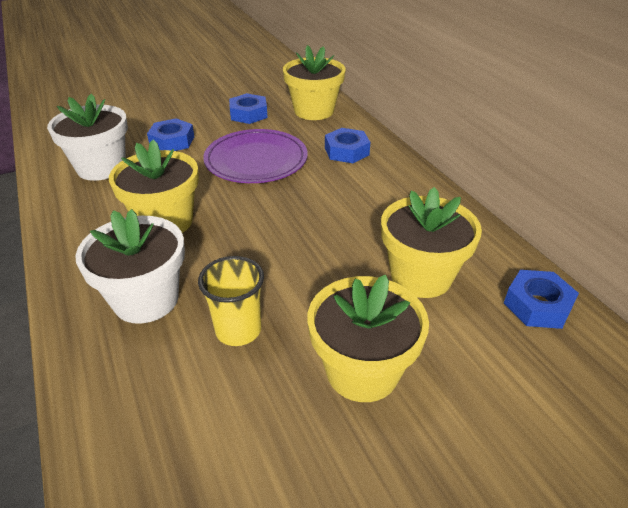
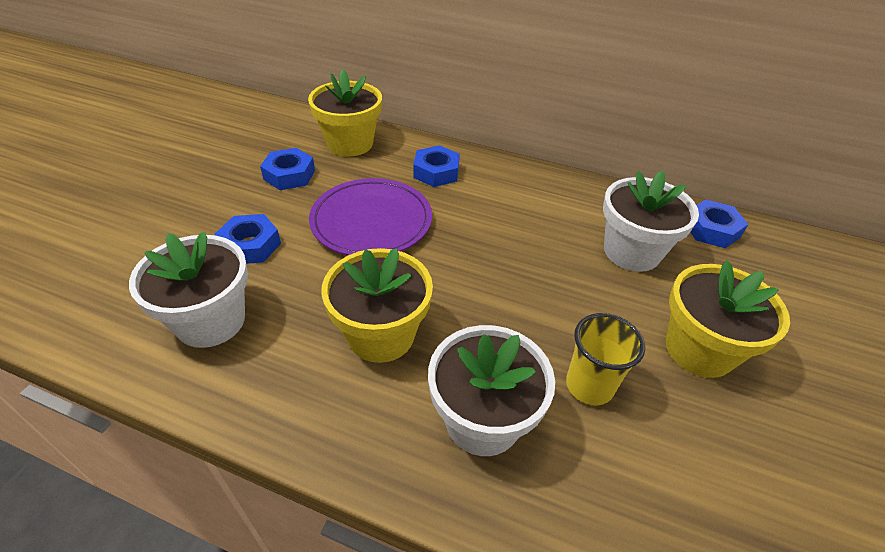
camera: 45 degrees left, 5 degrees up
(421, 276) = (631, 252): yellow flower pot -> white flower pot

